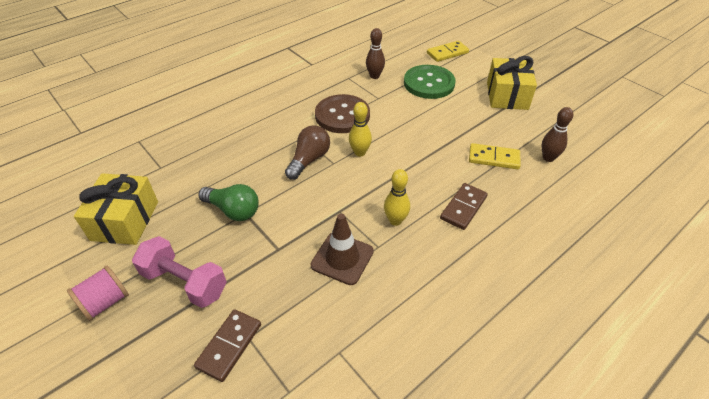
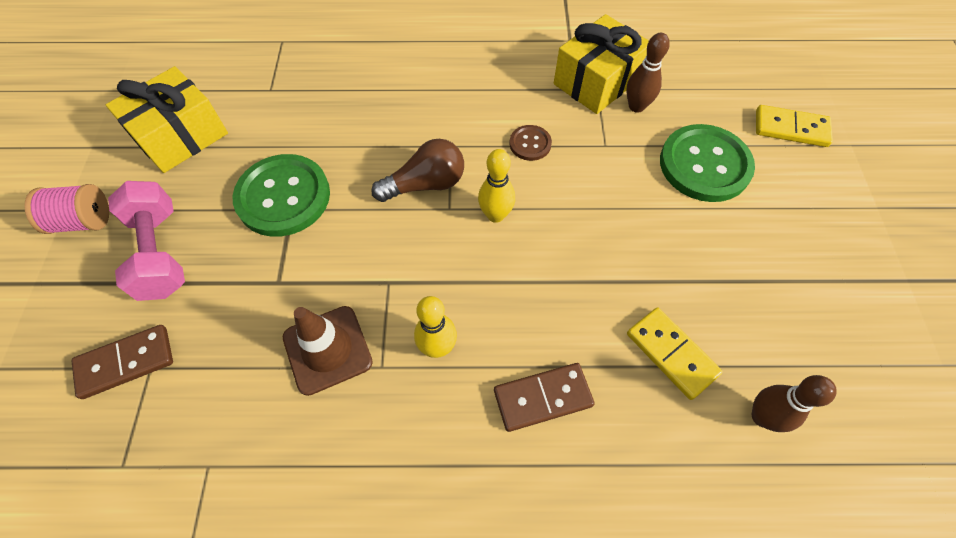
camera: 40 degrees right, 15 degrees up
(233, 210) = (283, 197): green light bulb -> green button
(342, 115) = (530, 144): brown button -> brown button, size x0.48
(507, 95) = (812, 262): yellow gift -> yellow gift (596, 82)

